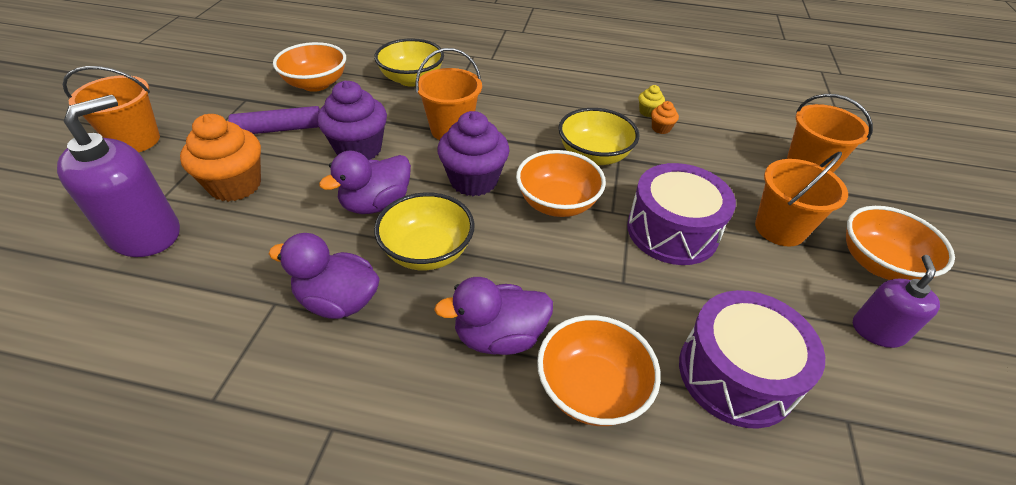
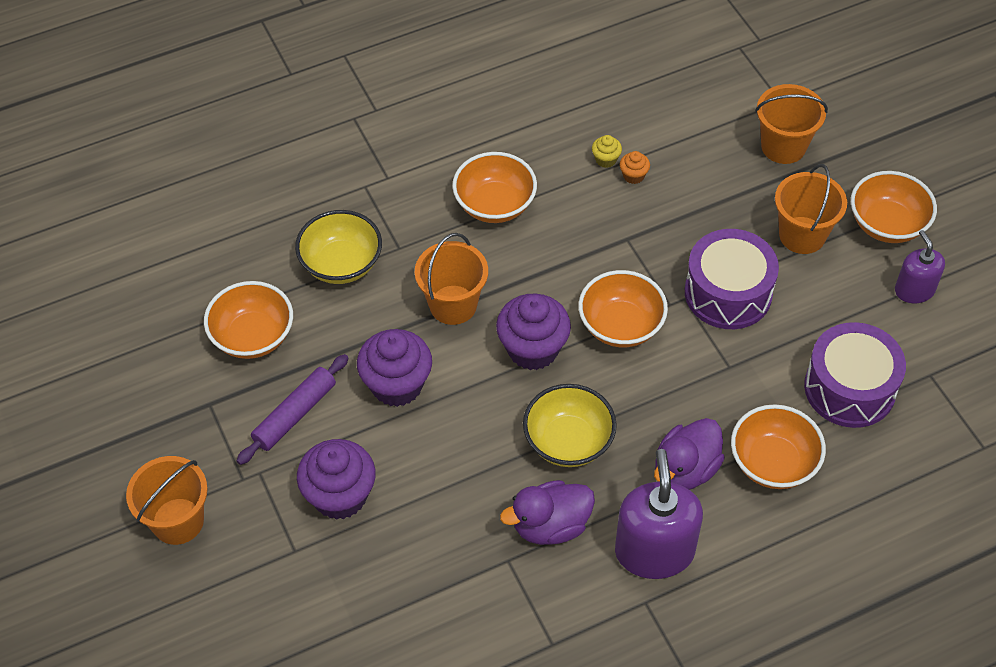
camera: 35 degrees left, 10 degrees up
(145, 234) = (331, 587): purple soap dispenser -> purple soap dispenser (654, 551)
(235, 185) = (340, 496): orange cupcake -> purple cupcake
(376, 204) = (480, 428): purple duck -> none
(542, 98) = (495, 204): none -> orange bowl
(594, 155) = (604, 250): yellow bowl -> none

